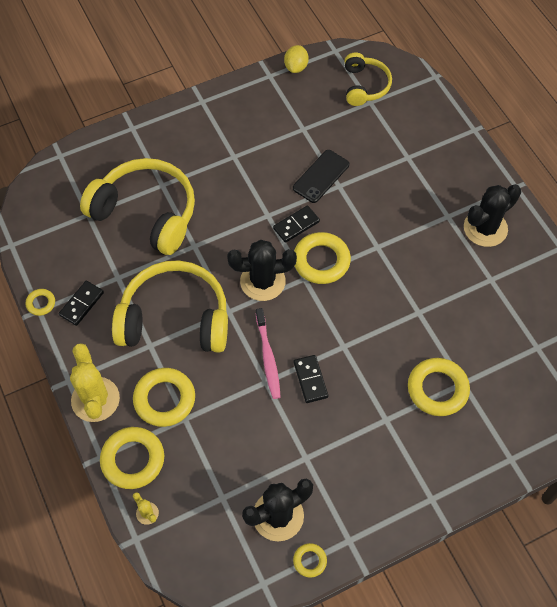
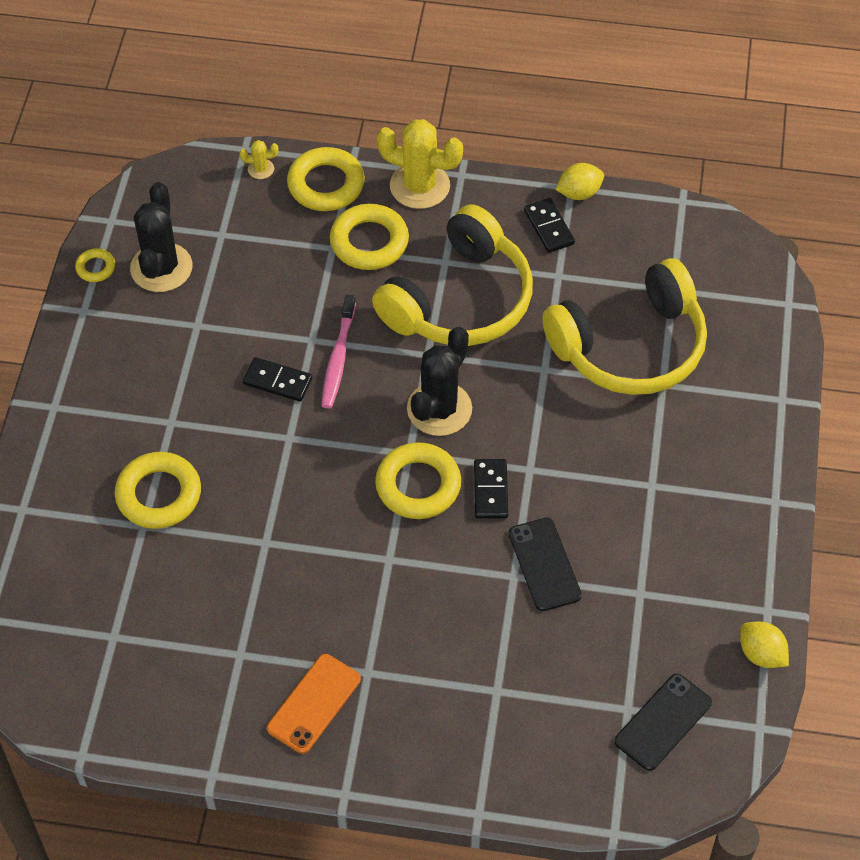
camera: 125 degrees right, 5 degrees down
(41, 303) = (579, 193): yellow ring -> yellow lemon
(268, 357) = (338, 358): pink toothbrush -> pink toothbrush turned 105 degrees counterclockwise
(364, 86) = (663, 722): yellow headphones -> black phone
(485, 228) = (314, 703): black cactus -> orange phone

